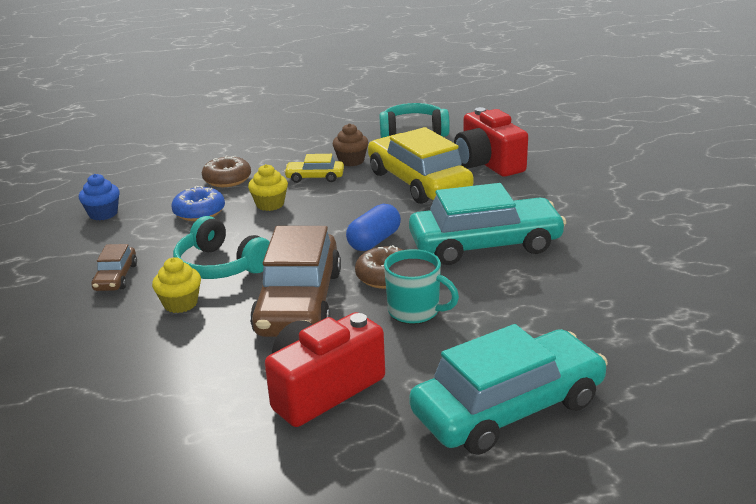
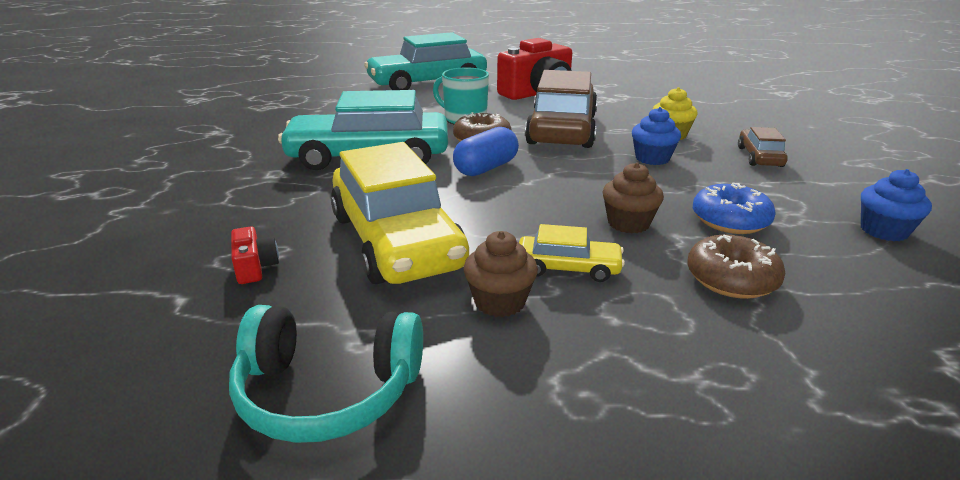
camera: 175 degrees left, 0 degrees up
(221, 266) = (652, 158): turquoise headphones -> blue cupcake
(270, 204) = (628, 223): yellow cupcake -> brown cupcake
(487, 163) = (255, 267): red camera -> red camera, size x0.42

